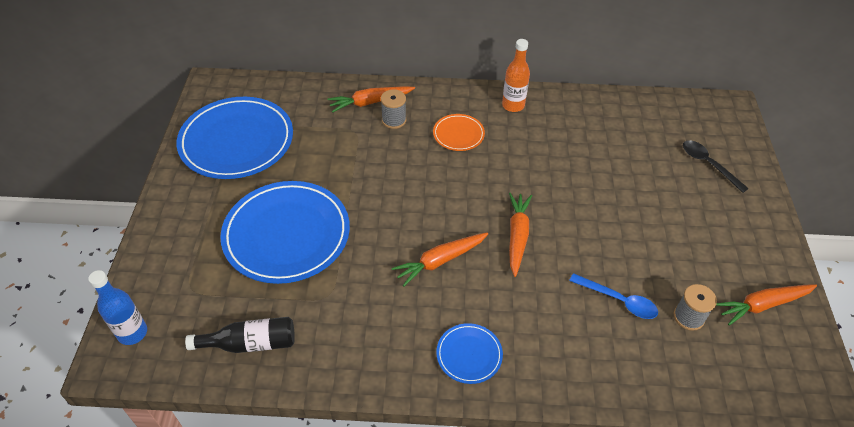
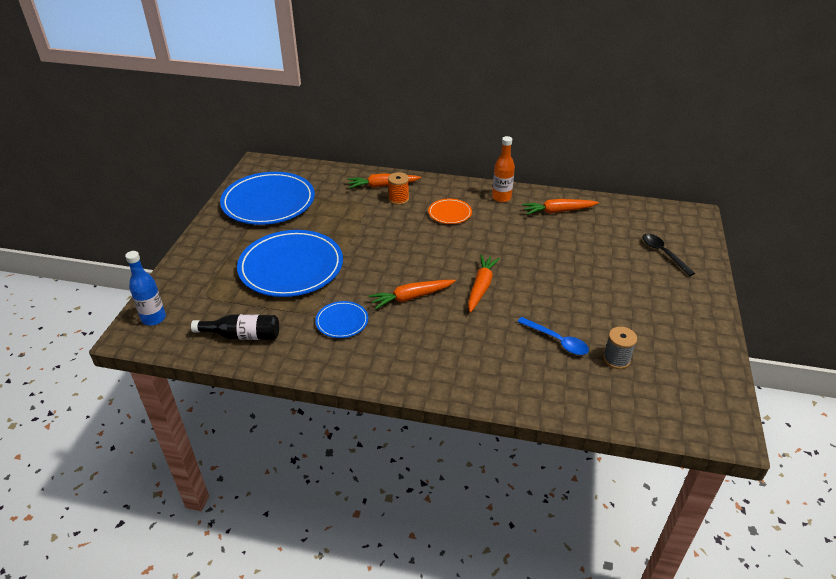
camera: 10 degrees right, 10 degrees down
(394, 120) = (398, 199): grey spool -> orange spool
(469, 355) = (418, 363): blue plate -> blue plate (342, 321)
(762, 305) = (686, 358): orange carrot -> orange carrot (558, 211)

